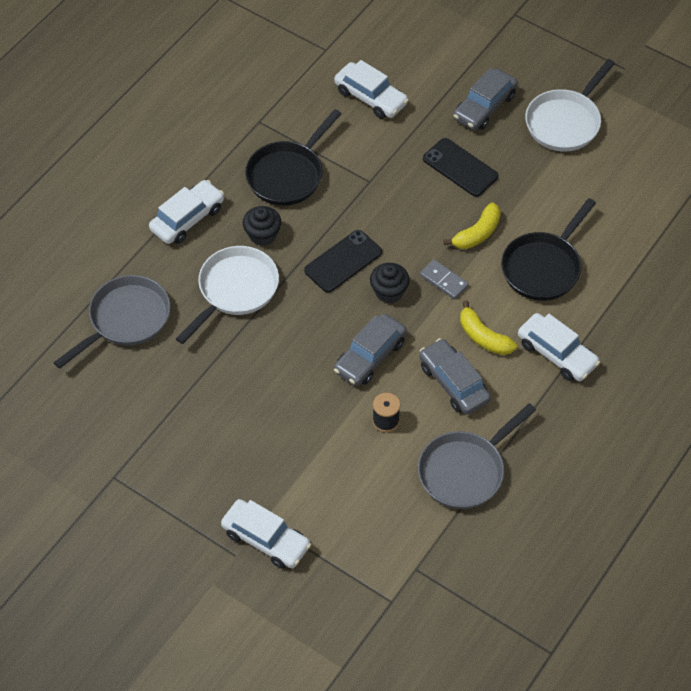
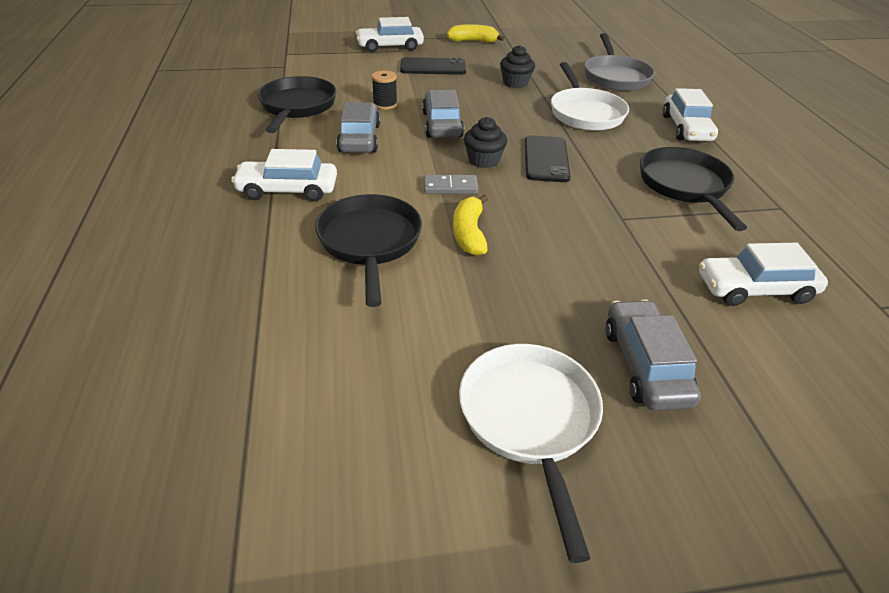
camera: 135 degrees right, 15 degrees down
(262, 234) = (626, 145): black cupcake -> black cupcake (515, 83)
(454, 383) = (359, 138): grey car -> grey car turned 105 degrees counterclockwise
(460, 168) = (567, 279): black phone -> black phone (433, 67)
(465, 471) = (297, 107): grey pan -> black pan
(483, 337) = (368, 170): yellow banana -> yellow banana (473, 41)

